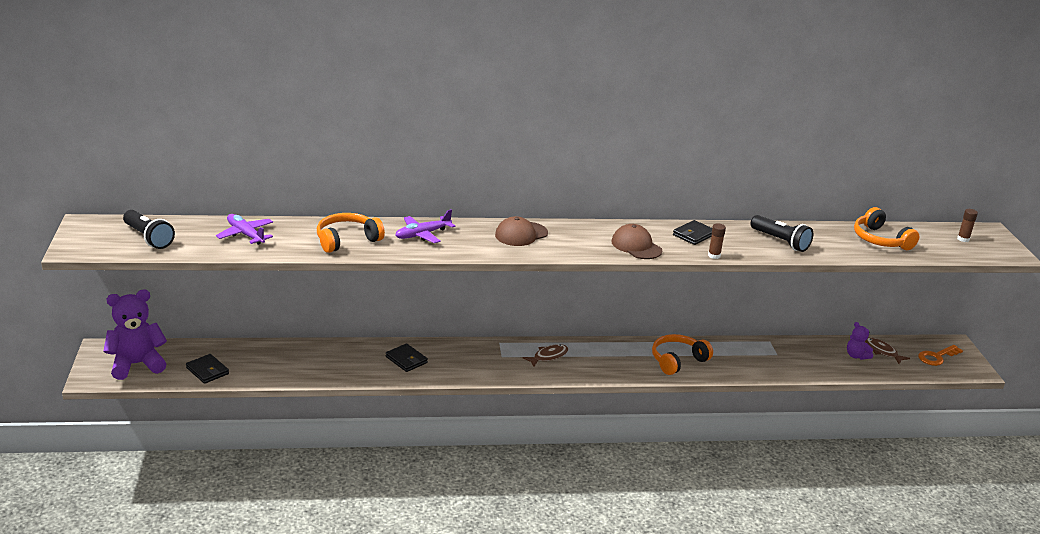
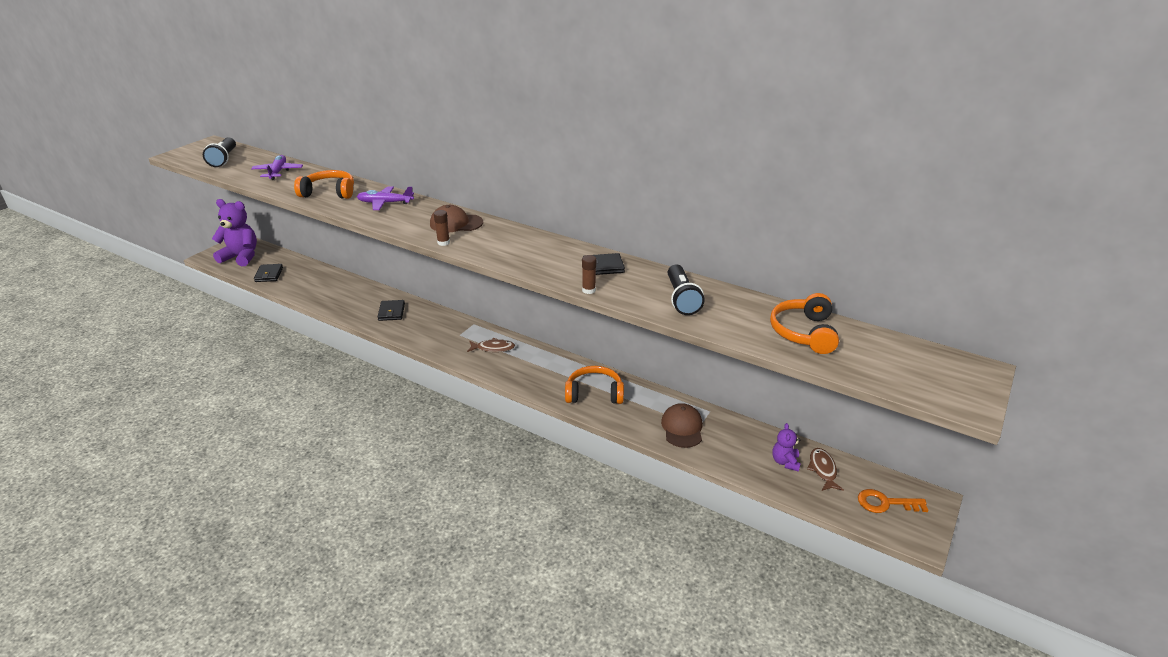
camera: 40 degrees right, 5 degrees up
(636, 246) = (532, 260): brown cap -> brown cap (682, 428)
(963, 239) = (921, 366): brown glue stick -> brown glue stick (443, 242)

